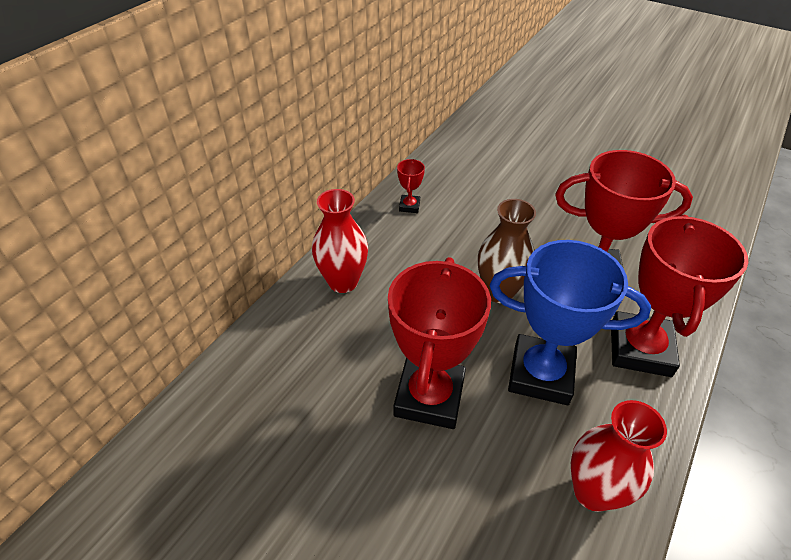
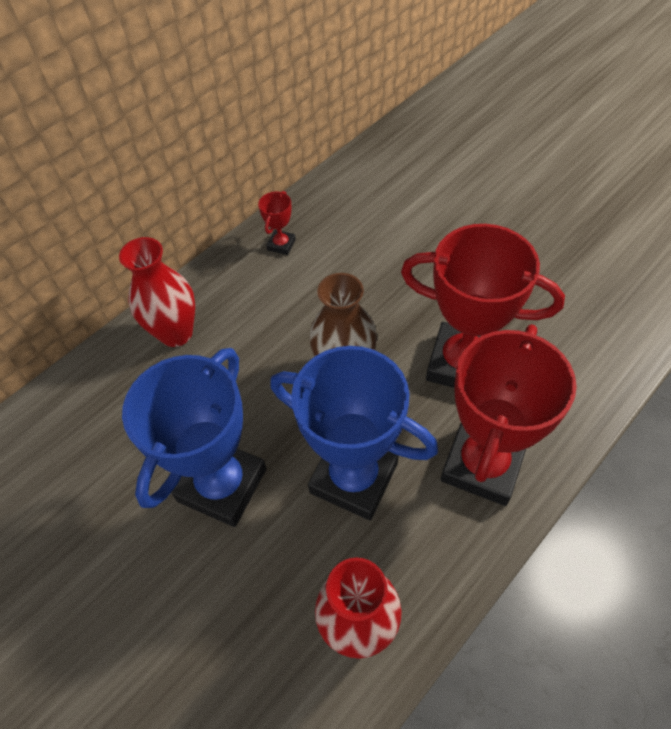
camera: 15 degrees right, 10 degrees up
(429, 396) = (222, 485): red trophy -> blue trophy

